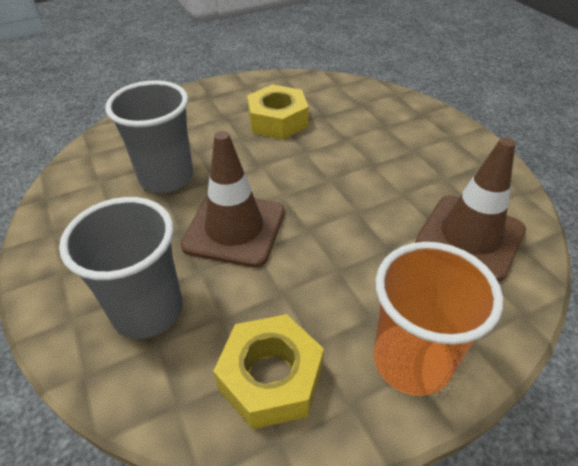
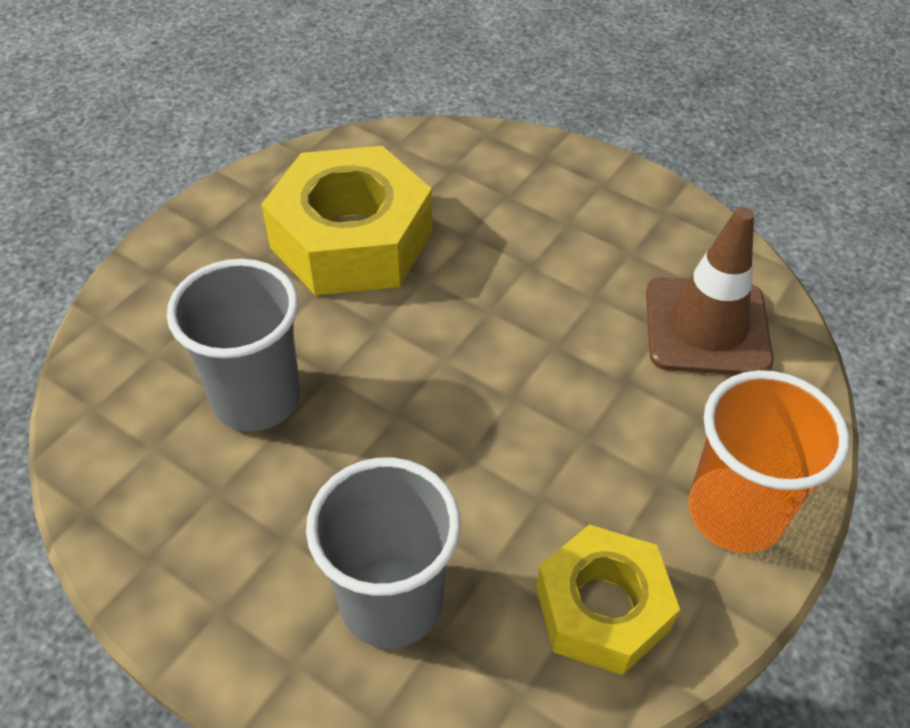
camera: 30 degrees left, 5 degrees up
(234, 229) = (417, 437): brown traffic cone -> none
(277, 121) = (352, 240): yellow nut -> yellow nut, size x1.57

